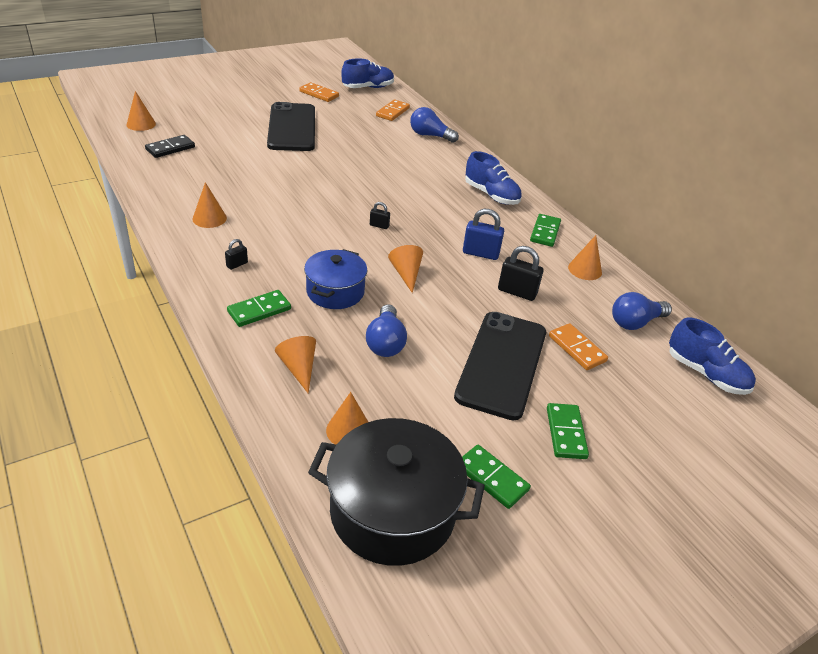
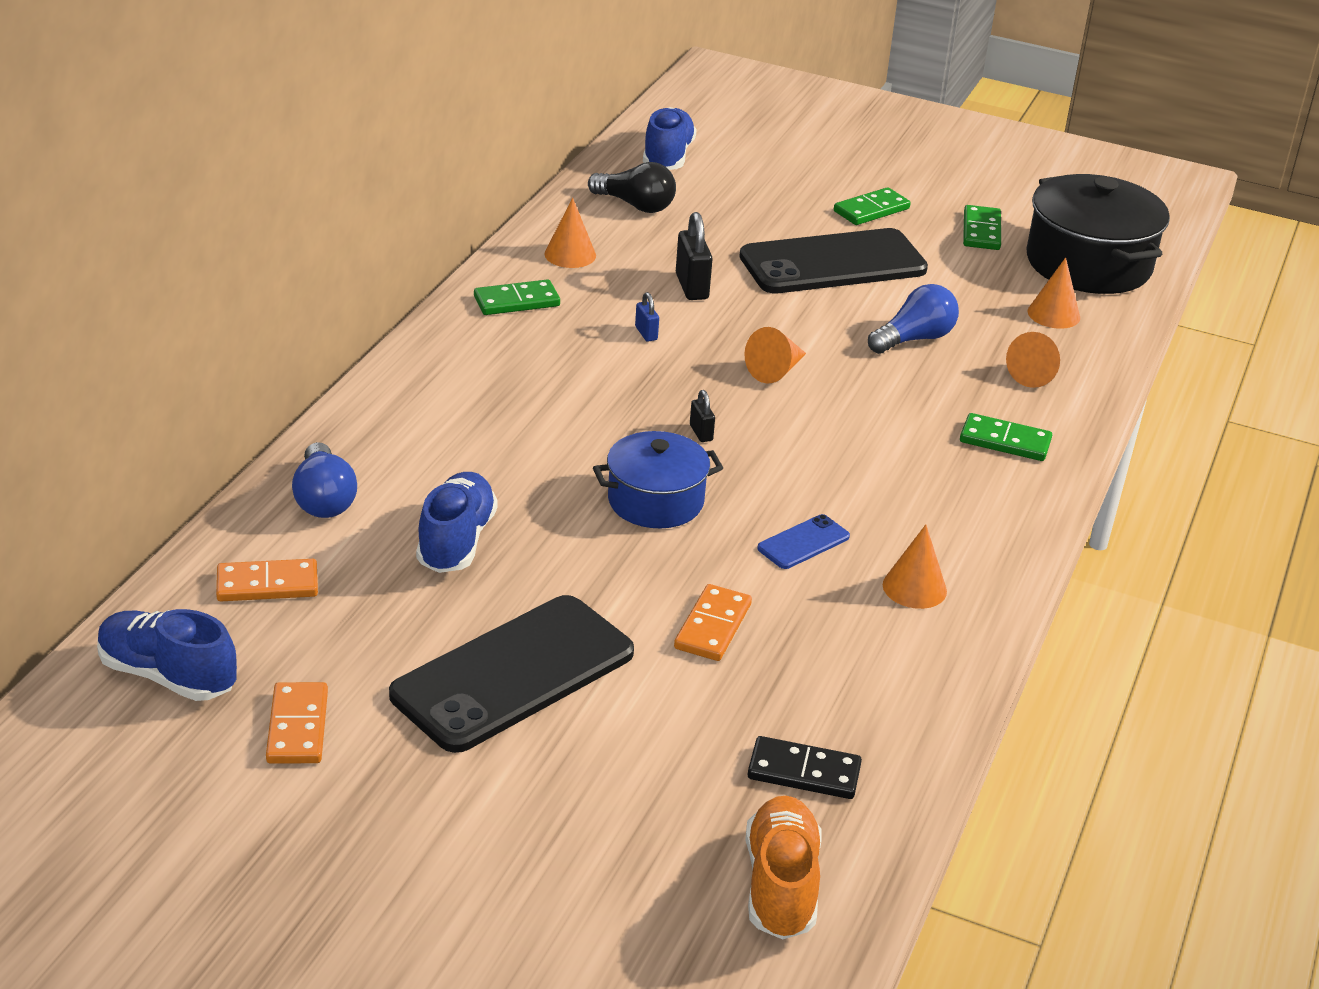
camera: 125 degrees left, 5 degrees down
(141, 124) = (781, 885): orange cone -> orange shoe
(237, 264) = (962, 503): black padlock -> none
(273, 209) = (803, 543): none -> blue phone
(335, 291) = (889, 405): blue pot -> blue pot (655, 501)
(480, 253) = (646, 333): blue padlock -> blue padlock, size x0.54
(491, 195) = (469, 370): blue shoe -> blue shoe (456, 541)
(577, 349) = (739, 229): orange domino -> orange domino (713, 626)
(635, 322) = (635, 205): blue light bulb -> black light bulb

